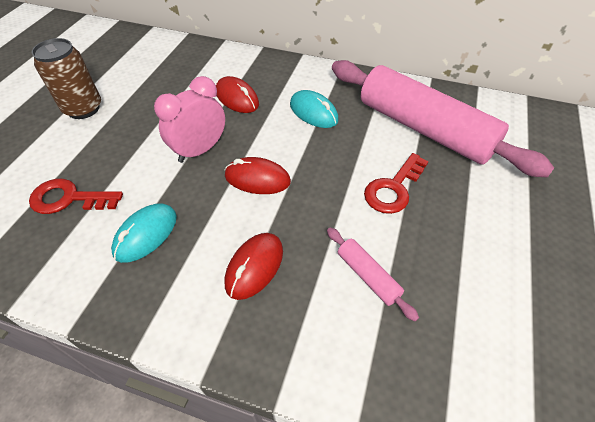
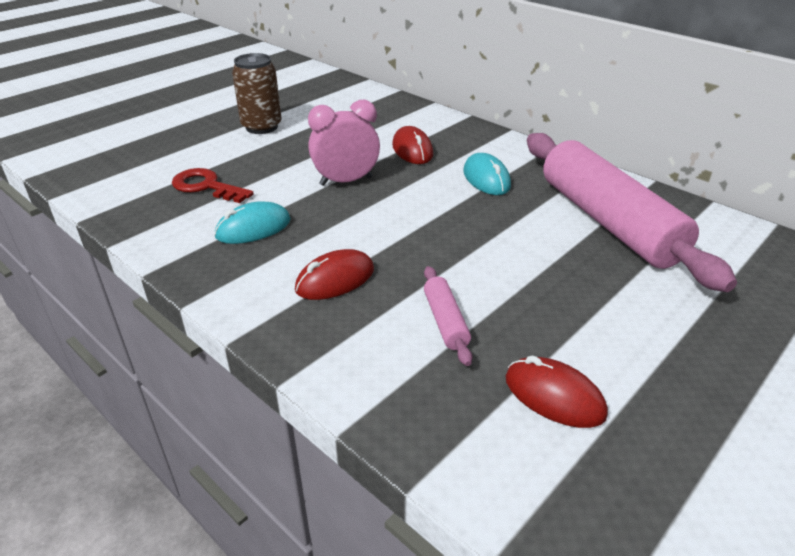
camera: 25 degrees right, 15 degrees down
(257, 179) = (387, 216): red mouse -> red mouse (554, 396)
(394, 188) = (530, 261): red key -> none

